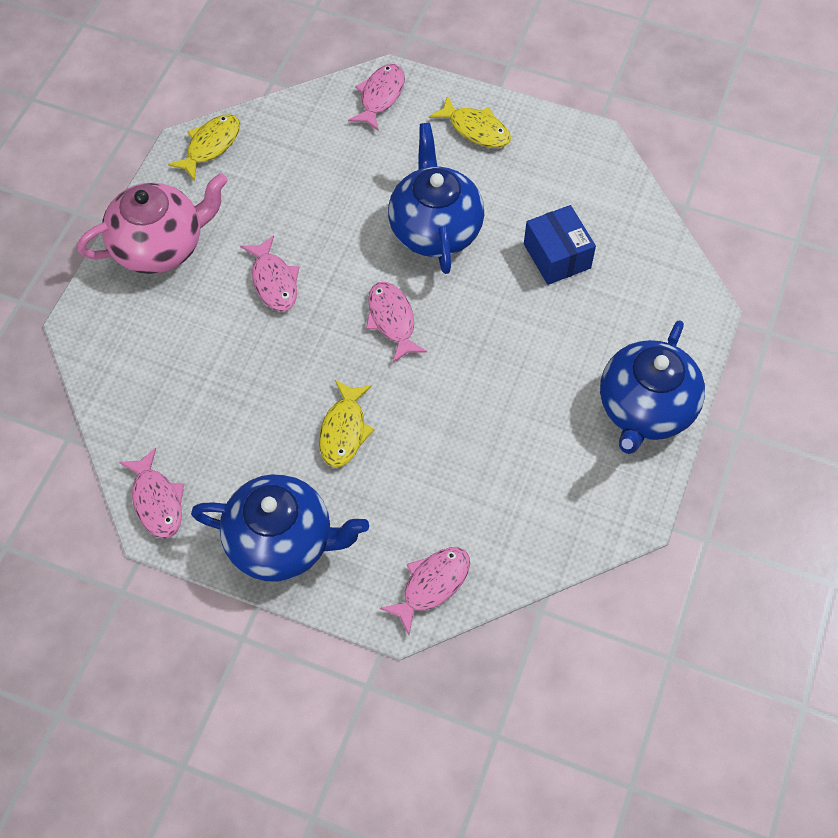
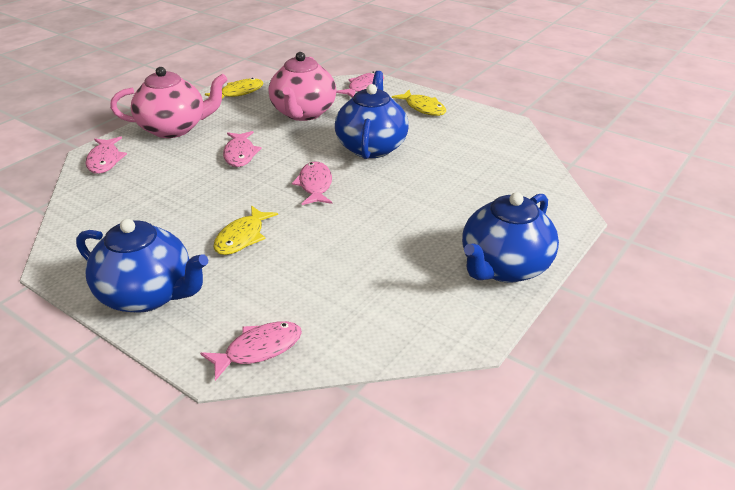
camera: 15 degrees right, 25 degrees down
(157, 501) = (69, 252): pink fish -> pink fish (105, 160)
(320, 174) = (303, 113): none -> pink teapot
(557, 256) = (459, 172): blue box -> none

